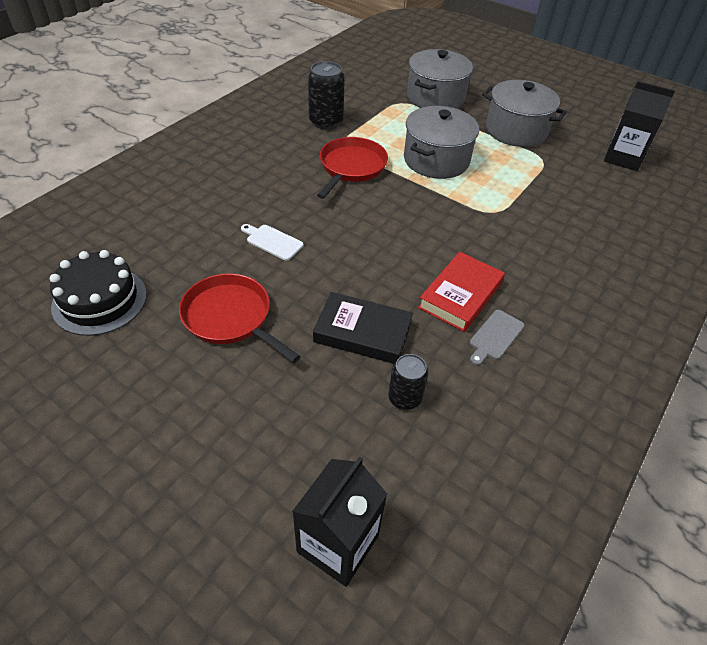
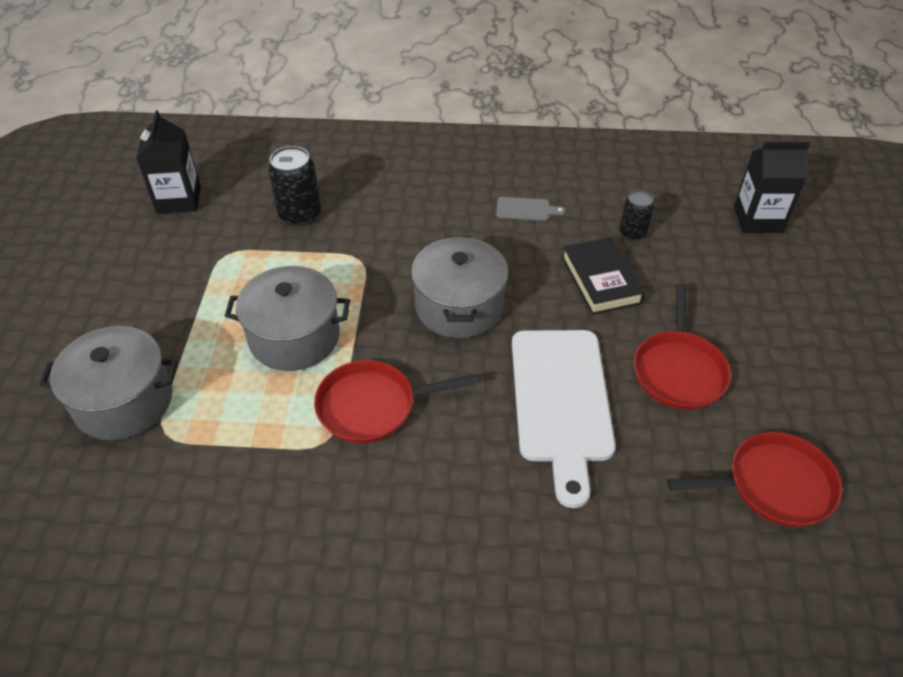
camera: 120 degrees left, 0 degrees up
(99, 300) = (773, 485): black cake -> red pan
(272, 241) = (561, 401): white cutting board -> white cutting board, size x2.46
(326, 122) = (280, 493): black can -> black can (300, 214)
(460, 295) = (500, 242): red book -> none
(516, 130) = (171, 293): grey pot -> grey pot (459, 306)

